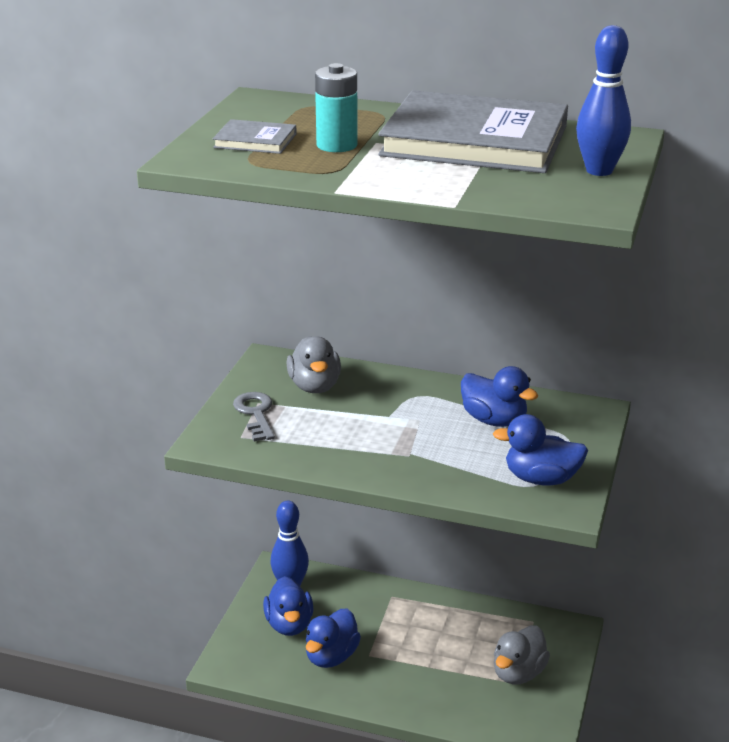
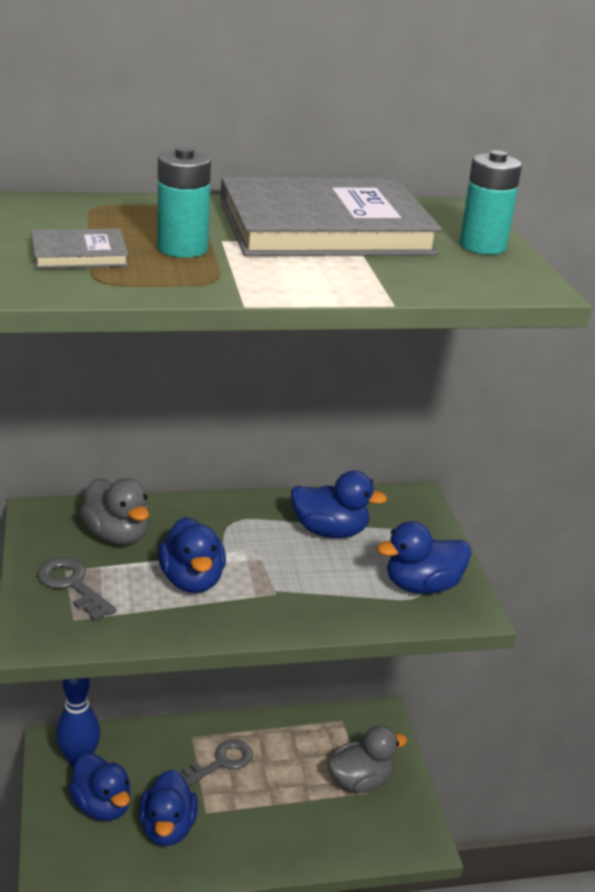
camera: 30 degrees left, 0 degrees up
(349, 431) = (192, 580): none -> blue duck
(403, 622) = (220, 763): none -> grey key
(518, 673) = (360, 781): grey duck -> grey duck turned 120 degrees counterclockwise
(599, 171) = (482, 246): blue bowling pin -> turquoise battery

